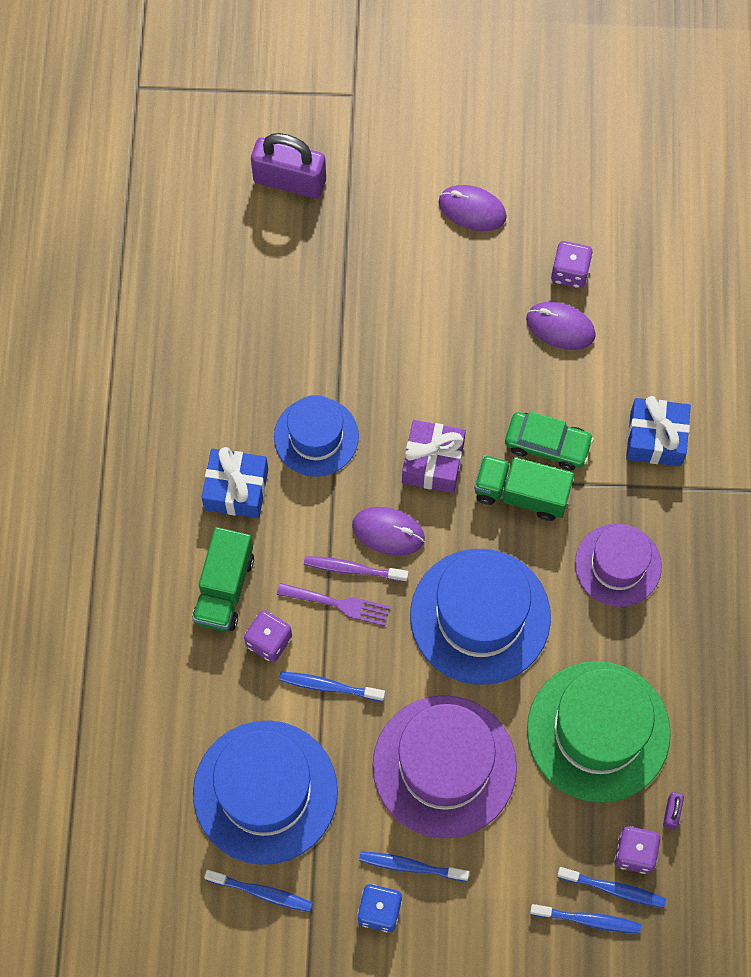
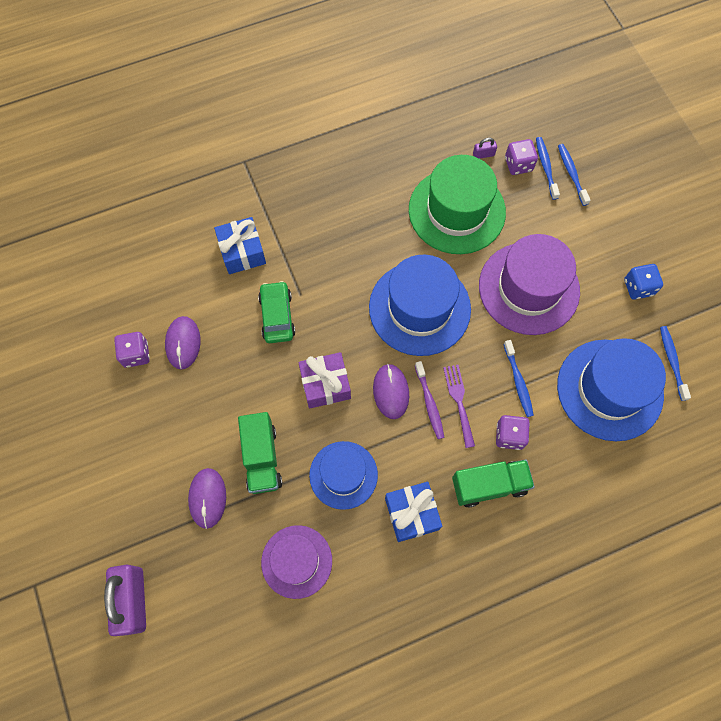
camera: 115 degrees left, 0 degrees up
(411, 866) = (601, 281): blue toothbrush -> none
(472, 209) = (108, 444): purple mouse -> purple mouse (207, 498)
(521, 494) = (321, 318): green truck -> green truck (262, 458)
(618, 565) = (342, 241): purple hat -> purple hat (296, 561)

